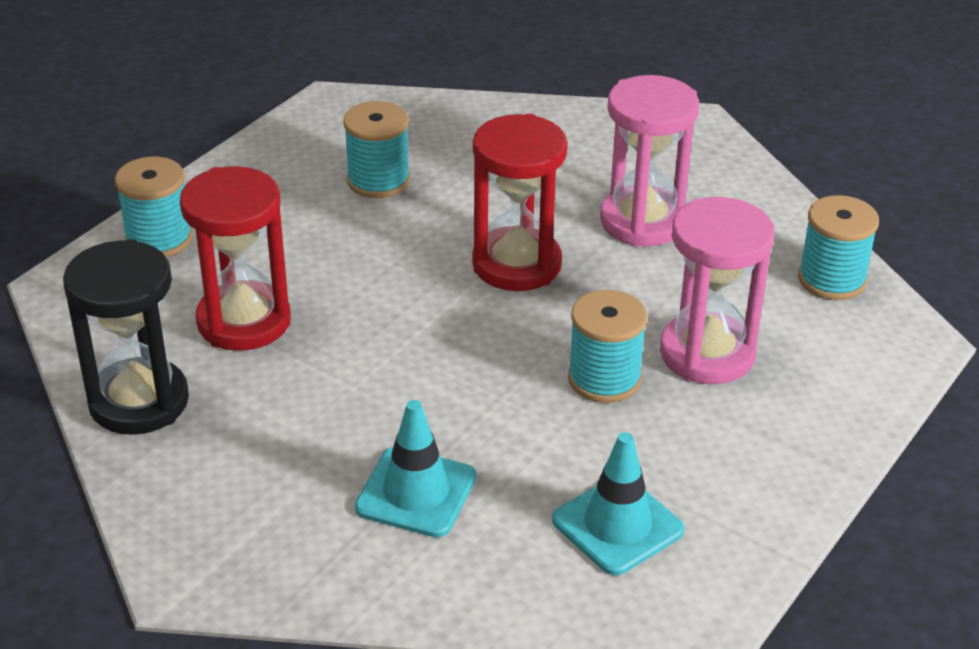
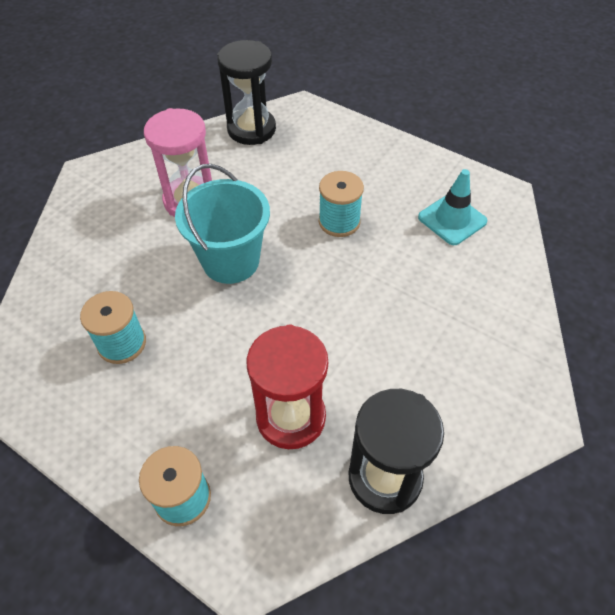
camera: 90 degrees left, 15 degrees up
(416, 492) = (445, 305): turquoise traffic cone -> none
(516, 264) = (231, 261): red hourglass -> turquoise bucket
(707, 354) = (315, 180): pink hourglass -> none
(831, 279) = (251, 129): turquoise spool -> black hourglass

